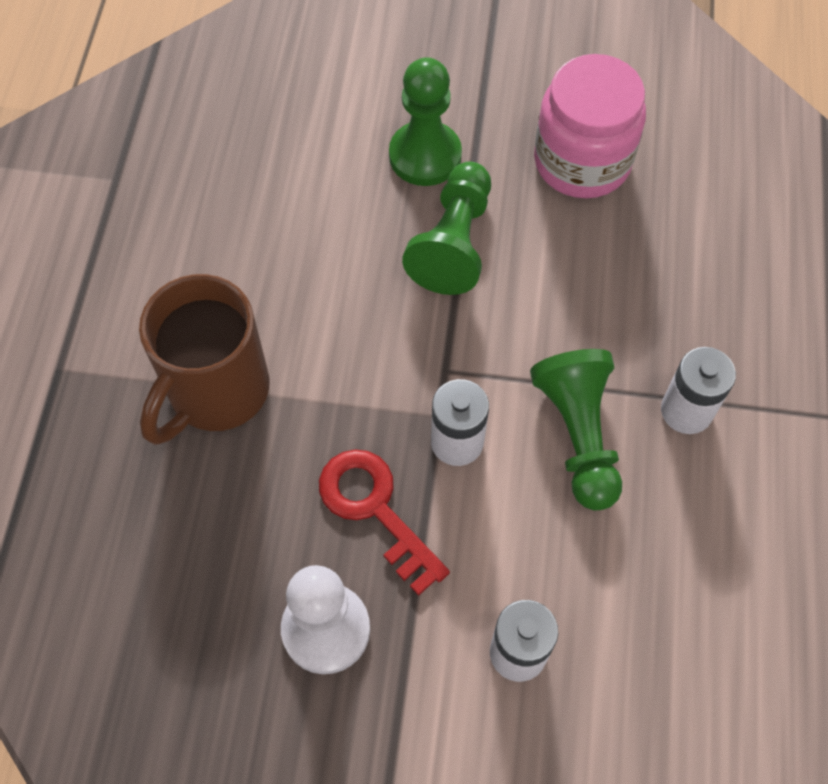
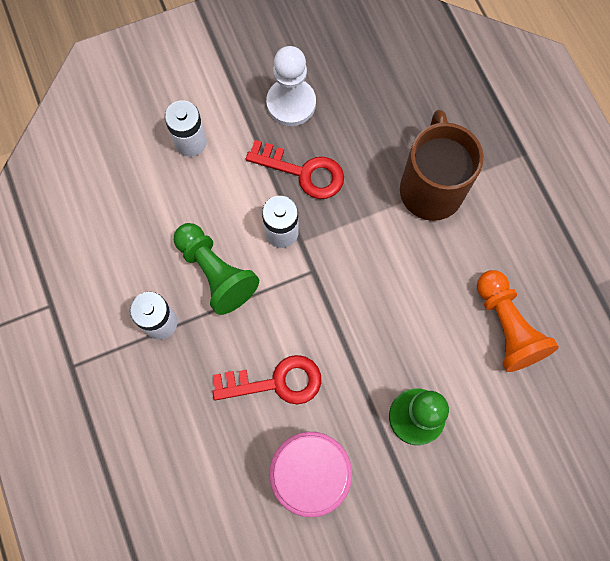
camera: 150 degrees right, 10 degrees up
(253, 189) = (506, 327): none -> orange pawn
(453, 243) = (358, 359): green pawn -> none
(569, 268) = (276, 382): none -> red key

